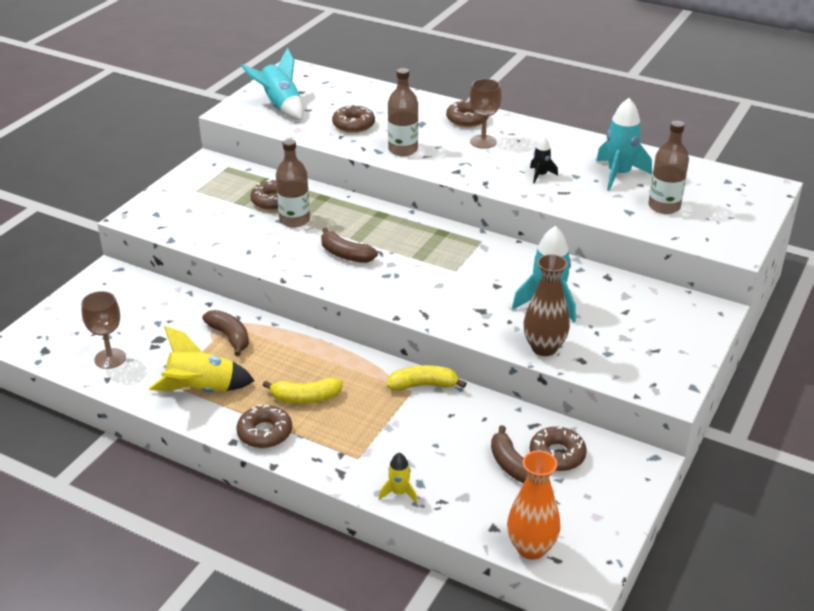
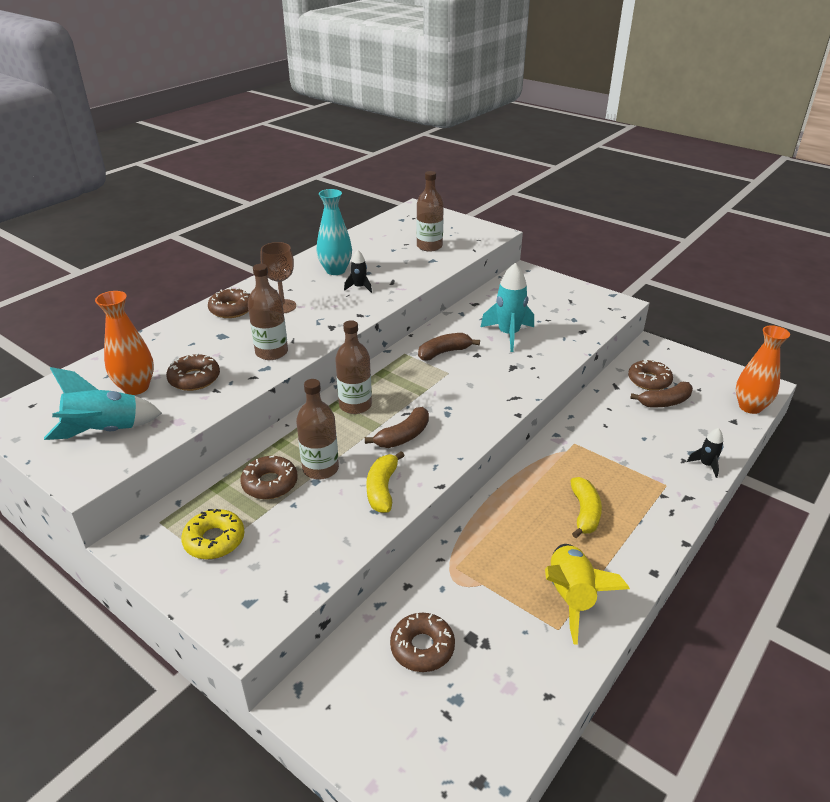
camera: 80 degrees left, 0 degrees up
(110, 358) = (506, 693): brown goblet -> none
(211, 190) = (214, 540): none -> yellow donut
(230, 337) = (477, 568): brown banana -> brown banana (444, 352)
(265, 433) = (638, 546): brown donut -> brown donut (422, 647)
(336, 105) = (136, 387): none -> orange vase
(384, 224) = (355, 405): none -> brown bottle
(399, 493) = (706, 465): yellow rocket -> black rocket
(423, 385) = (566, 435): yellow banana -> yellow banana (382, 489)
(544, 348) = (567, 344): brown vase -> none
(570, 157) = (335, 270): none -> turquoise vase
(618, 174) = (373, 255): turquoise rocket -> none

